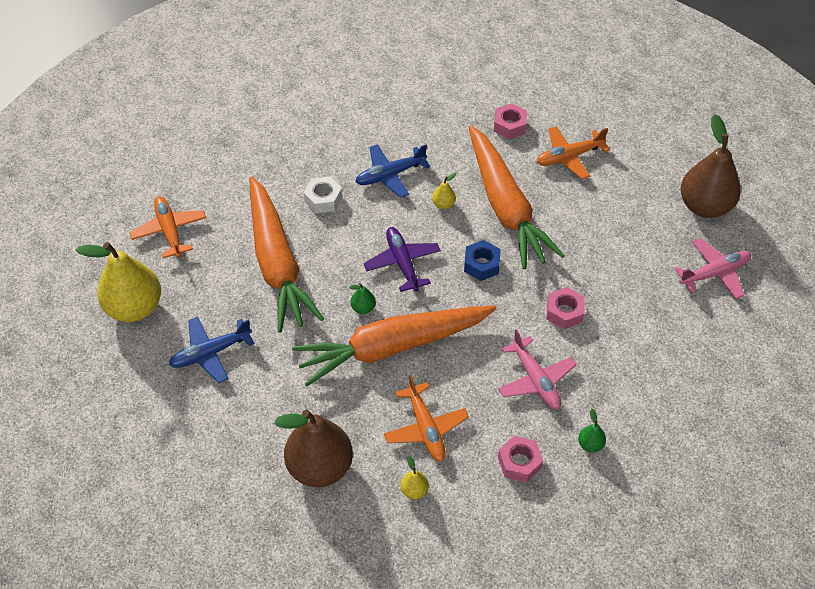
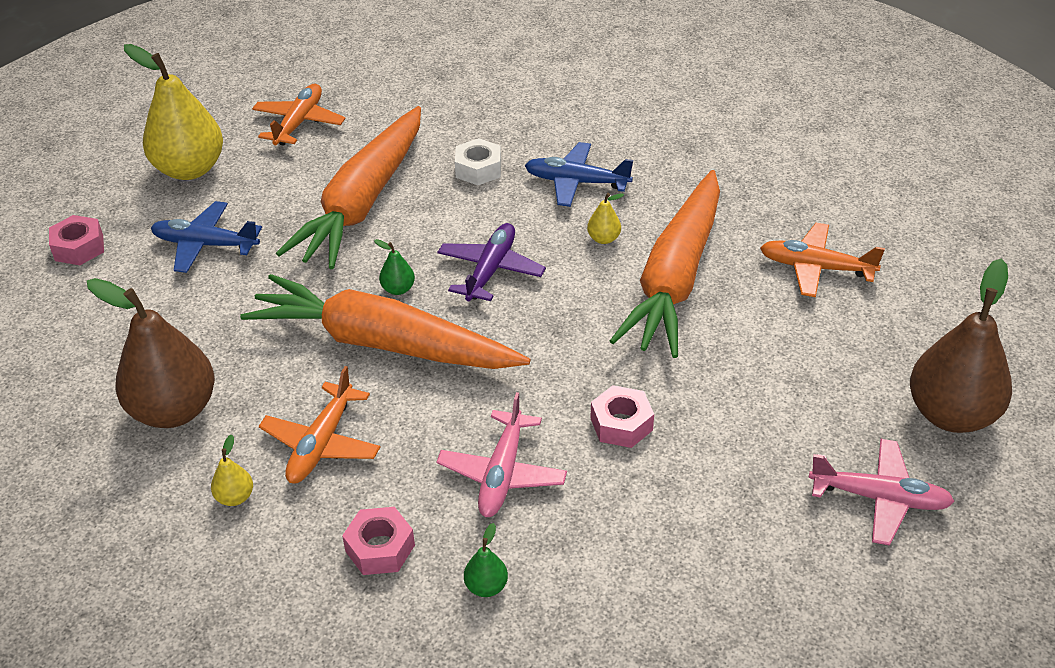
camera: 40 degrees right, 10 degrees down
(481, 265) = (578, 320): blue nut -> none
(509, 126) = (774, 202): pink nut -> pink nut (79, 247)

